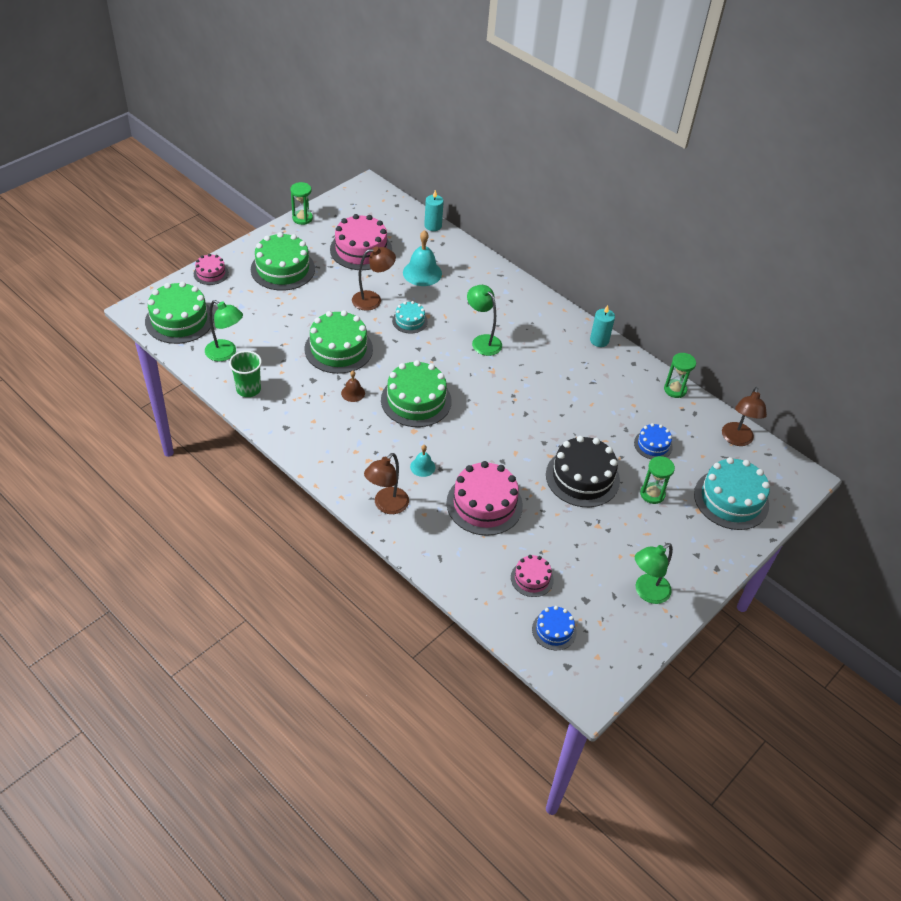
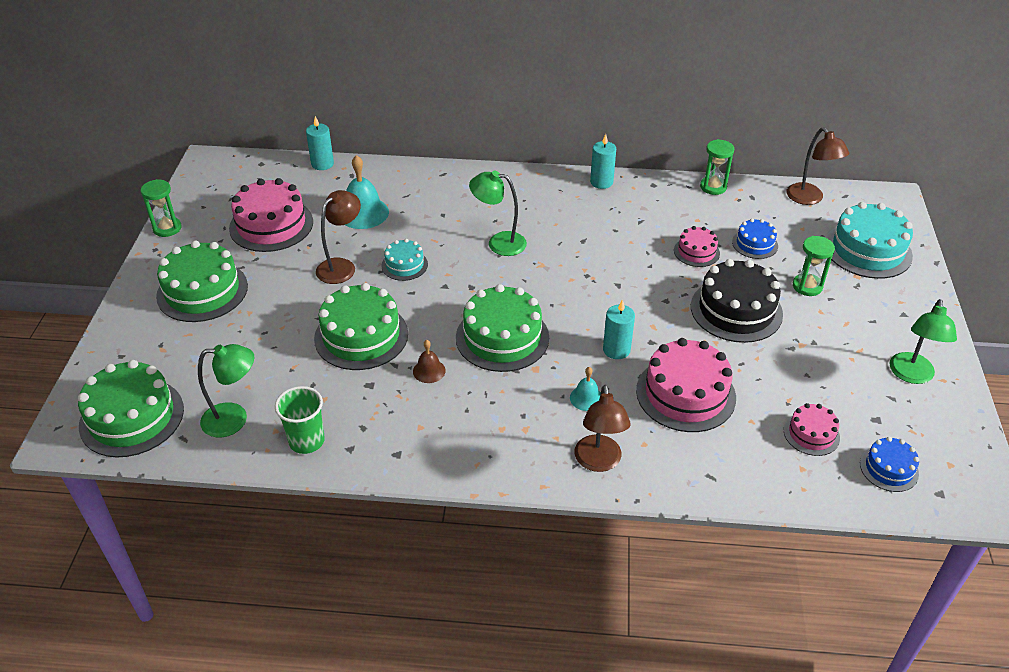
camera: 35 degrees left, 5 degrees down
(211, 273) = (116, 343): pink cake -> pink cake (696, 252)
(475, 451) = (616, 350): none -> turquoise candle

